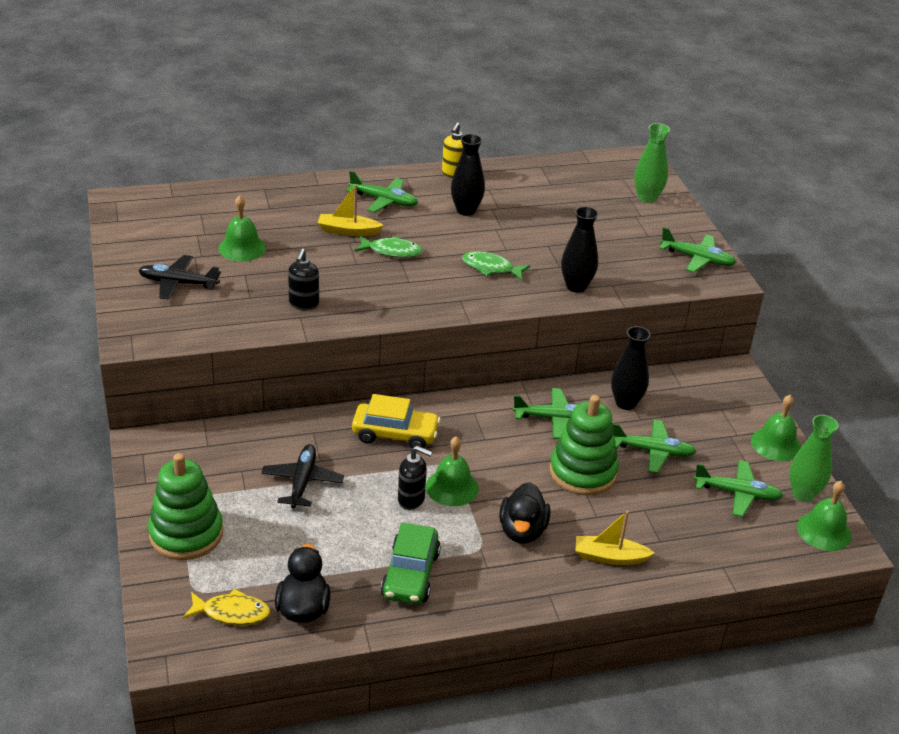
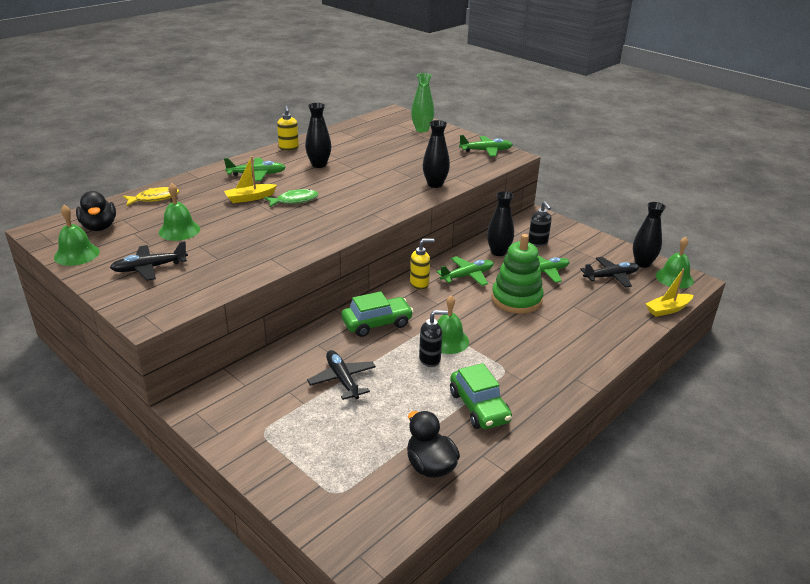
camera: 30 degrees left, 5 degrees down
(186, 534) = (288, 455): green stacking toy -> none
(232, 613) = (380, 495): yellow fish -> yellow fish (154, 198)
(303, 304) = (265, 250): black soap dispenser -> black soap dispenser (538, 243)
(395, 434) = (377, 323): yellow car -> green car
(488, 406) = (419, 284): none -> yellow soap dispenser
(491, 268) = (371, 190): green fish -> none
(522, 531) = (519, 348): black duck -> black duck (99, 227)
(609, 557) = (585, 341): yellow boat -> yellow boat (667, 309)
(737, 493) = (610, 277): green plane -> black plane
(776, 444) = (600, 244): green bell -> green bell (76, 254)
(803, 494) = (642, 263): green vase -> black vase

